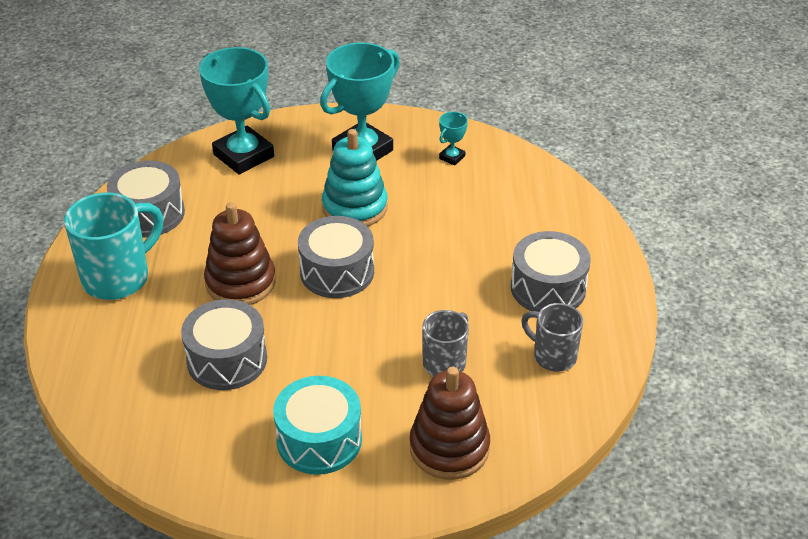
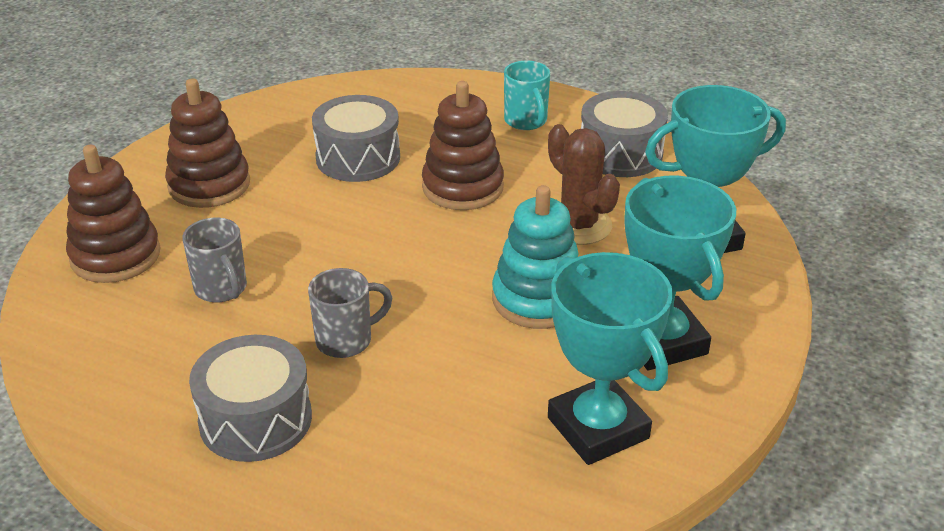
camera: 115 degrees right, 5 degrees down
(118, 277) = (526, 121): turquoise mug -> turquoise mug, size x0.61
(260, 211) = (578, 225): none -> brown cactus
(319, 440) = (209, 185): turquoise drum -> brown stacking toy
(337, 272) = (428, 254): grey drum -> none
(452, 157) = (598, 428): turquoise trophy -> turquoise trophy, size x2.31
(553, 356) = (148, 376): grey mug -> grey mug (346, 340)

